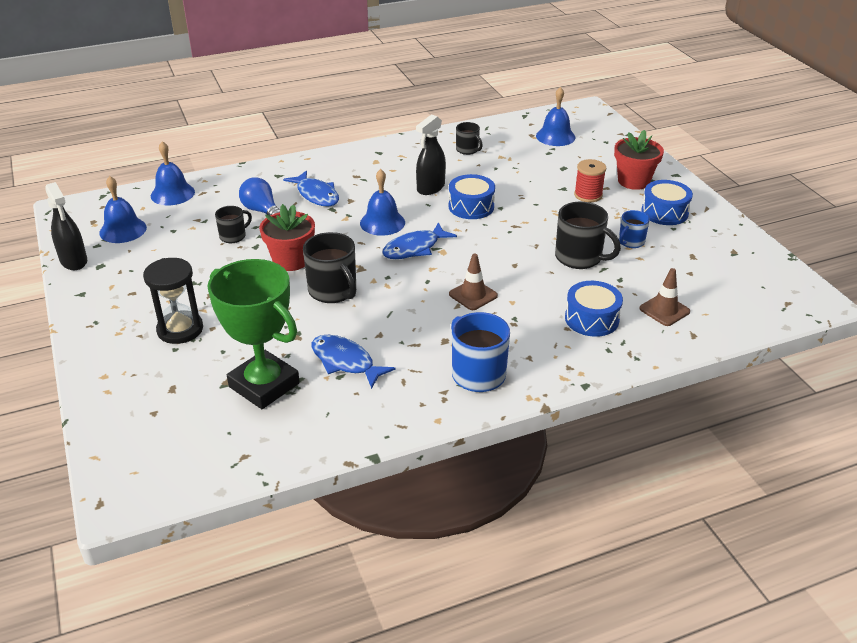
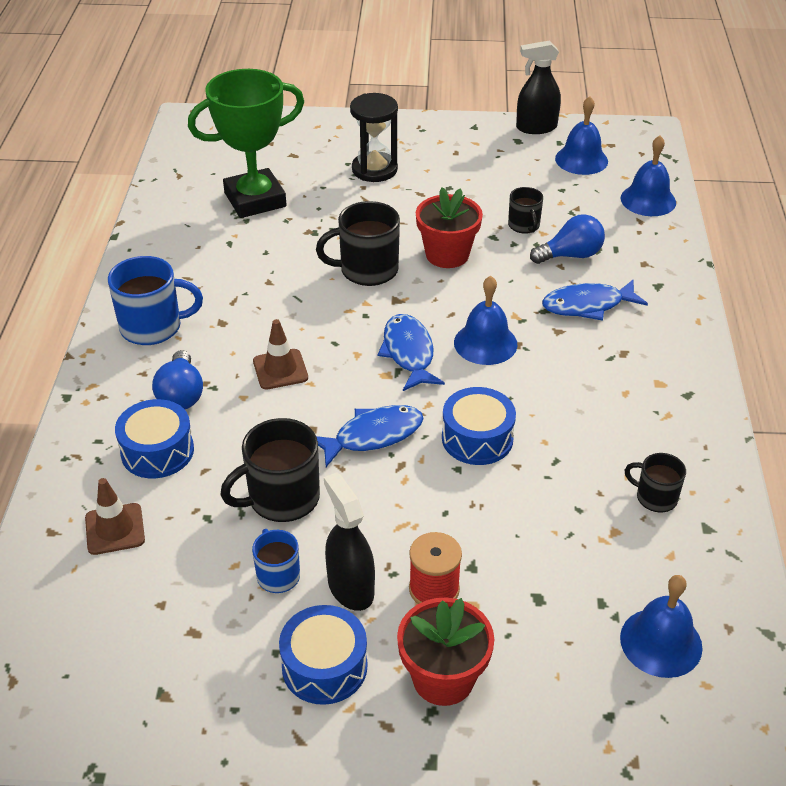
camera: 115 degrees right, 5 degrees up
(345, 362) = (246, 250): blue fish -> blue fish (373, 436)
(430, 188) = (552, 415): black spray bottle -> black spray bottle (350, 587)
(467, 150) = (655, 497): black mug -> black mug turned 45 degrees clockwise
(534, 329) = (181, 395): none -> blue light bulb

